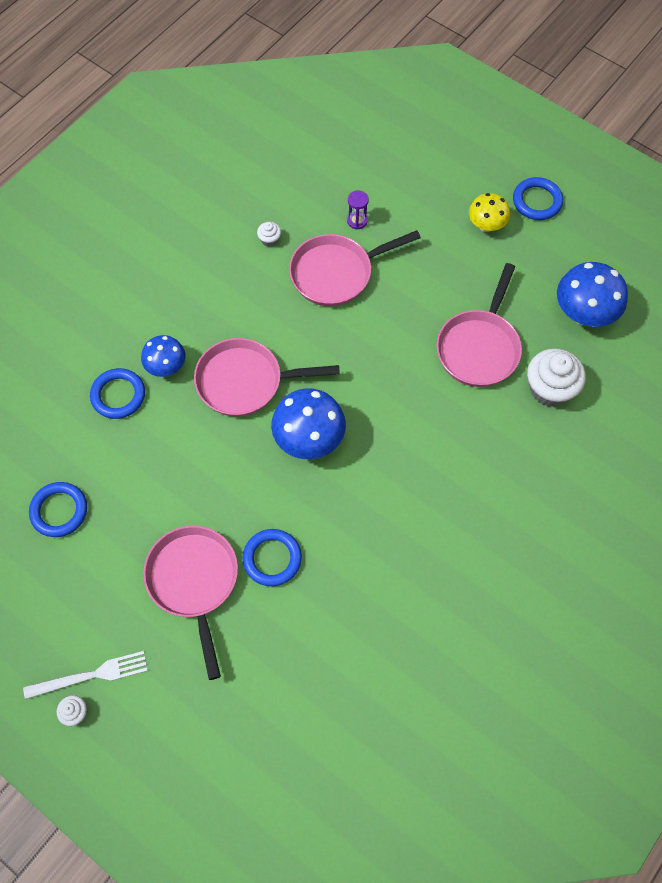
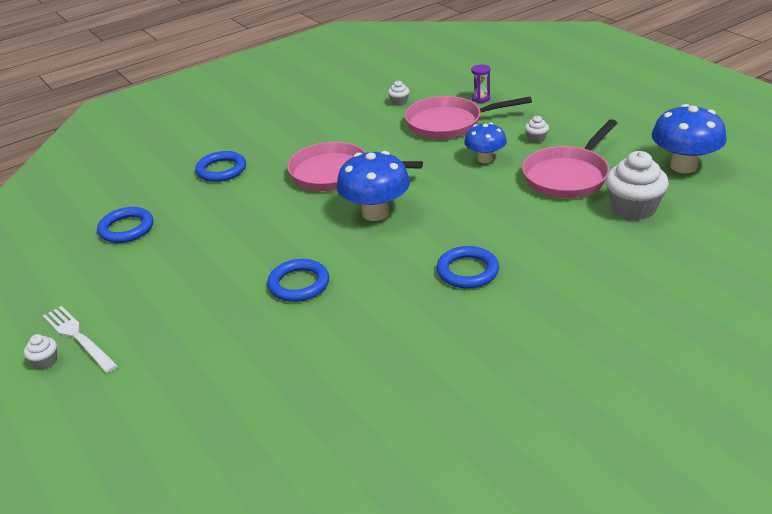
camera: 20 degrees right, 30 degrees down
(91, 675) = (78, 337): white fork -> white fork turned 135 degrees counterclockwise
(166, 367) = (272, 159): blue mushroom -> blue mushroom (485, 159)
(194, 581) = (215, 289): pink pan -> none
(433, 288) = (536, 139): none -> white cupcake
(486, 225) = (600, 109): yellow mushroom -> none
(537, 201) = (654, 100): blue ring -> blue ring (467, 271)

